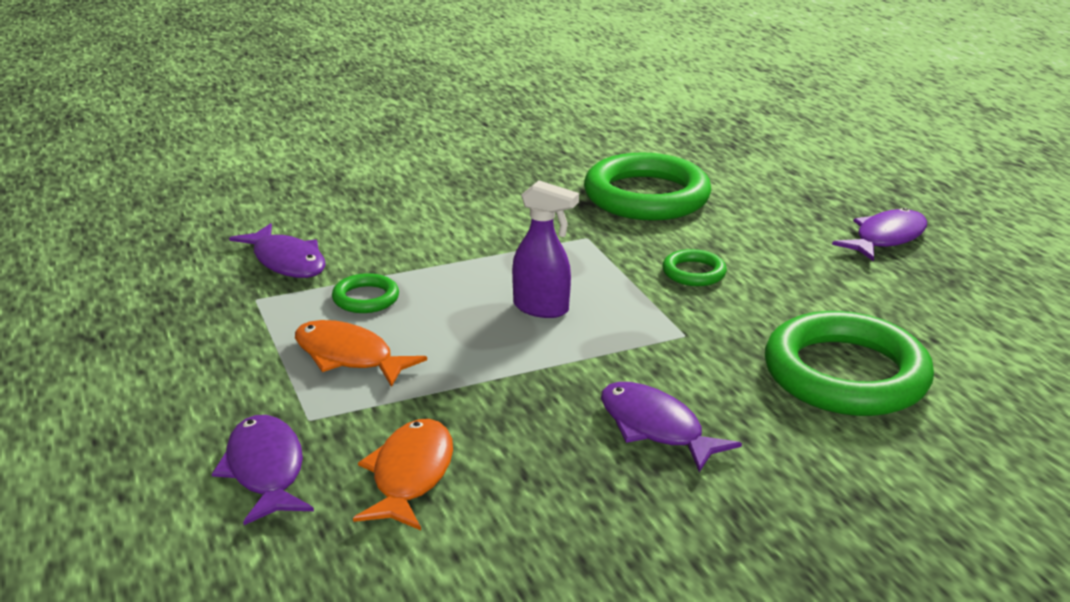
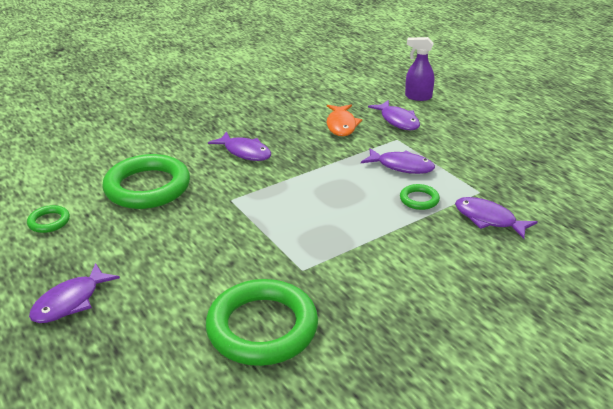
camera: 170 degrees right, 5 degrees up
(348, 357) = (401, 166): orange fish -> purple fish
(541, 308) = (315, 206): purple spray bottle -> purple spray bottle (417, 97)
(693, 272) = (224, 245): green ring -> green ring (49, 222)

